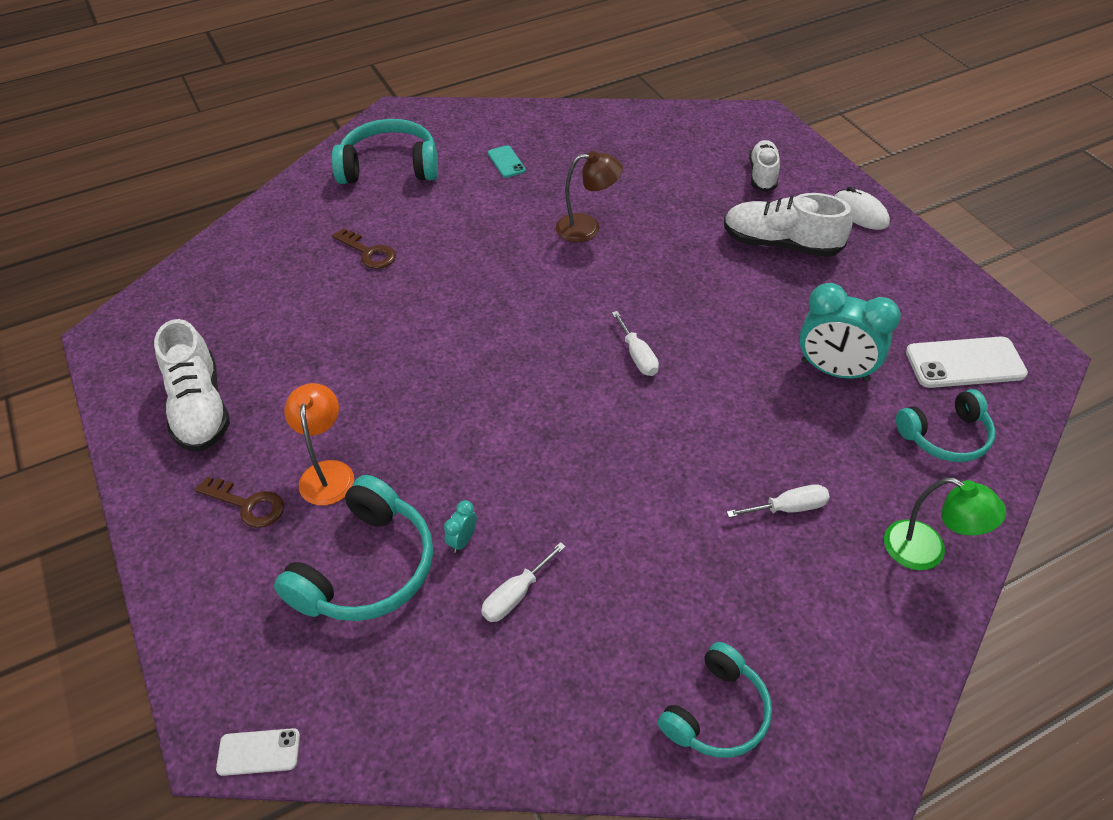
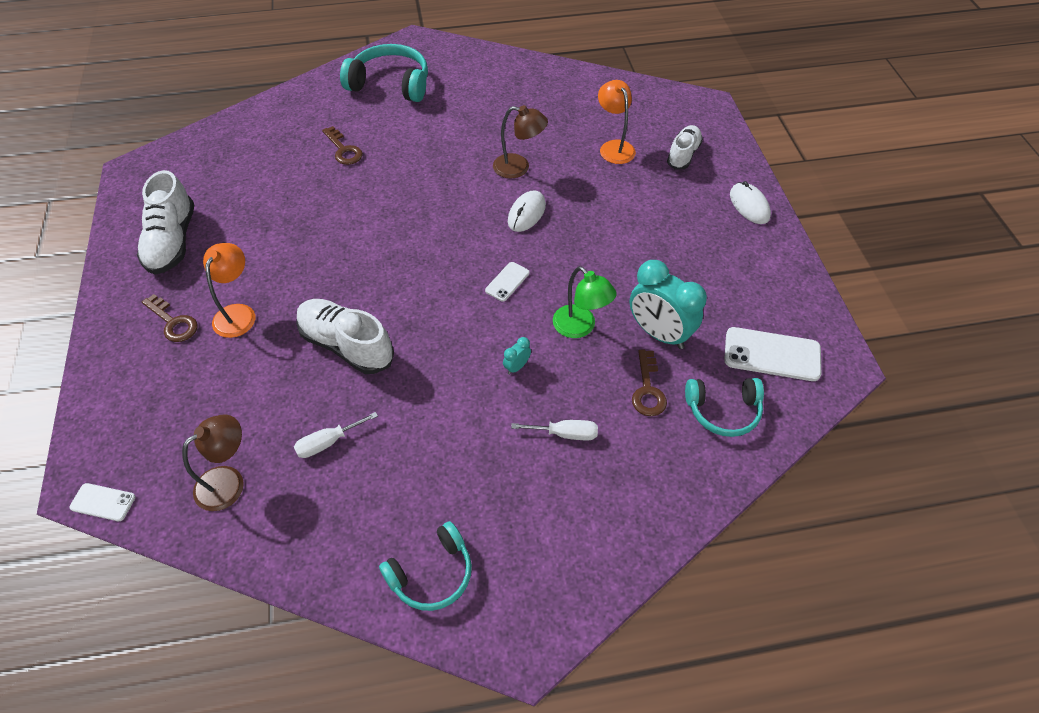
camera: 15 degrees right, 5 degrees up
(367, 568) = (233, 392): turquoise headphones -> none
(413, 677) = (229, 481): none -> brown lamp
(462, 540) = (309, 390): turquoise clock -> turquoise clock (516, 367)
(506, 162) = (481, 99): turquoise phone -> none
(621, 276) = (526, 213): none -> white mouse
(637, 356) = (507, 282): white screwdriver -> white phone
(683, 183) = (614, 147): none -> orange lamp
(781, 244) = (668, 217): white shoe -> white shoe (346, 345)
(854, 435) = (648, 390): none -> brown key
(927, 551) = (658, 499): green lamp -> green lamp (580, 327)

